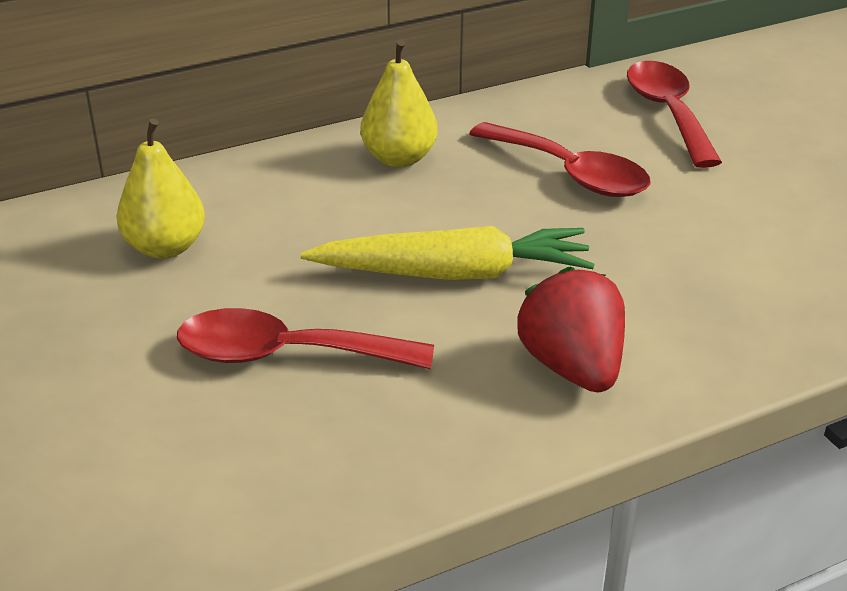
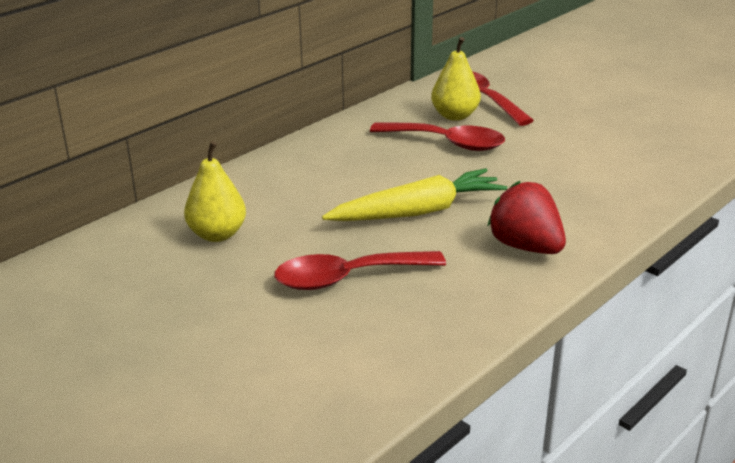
camera: 20 degrees left, 5 degrees down
(399, 158) = (333, 154): yellow pear -> yellow pear (455, 116)

